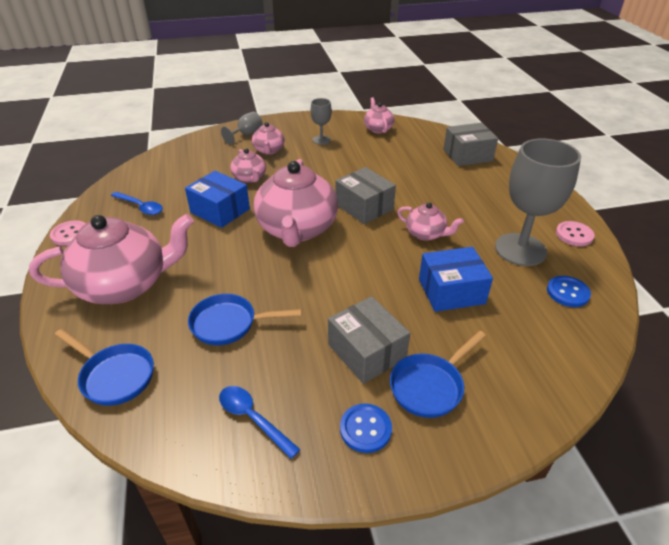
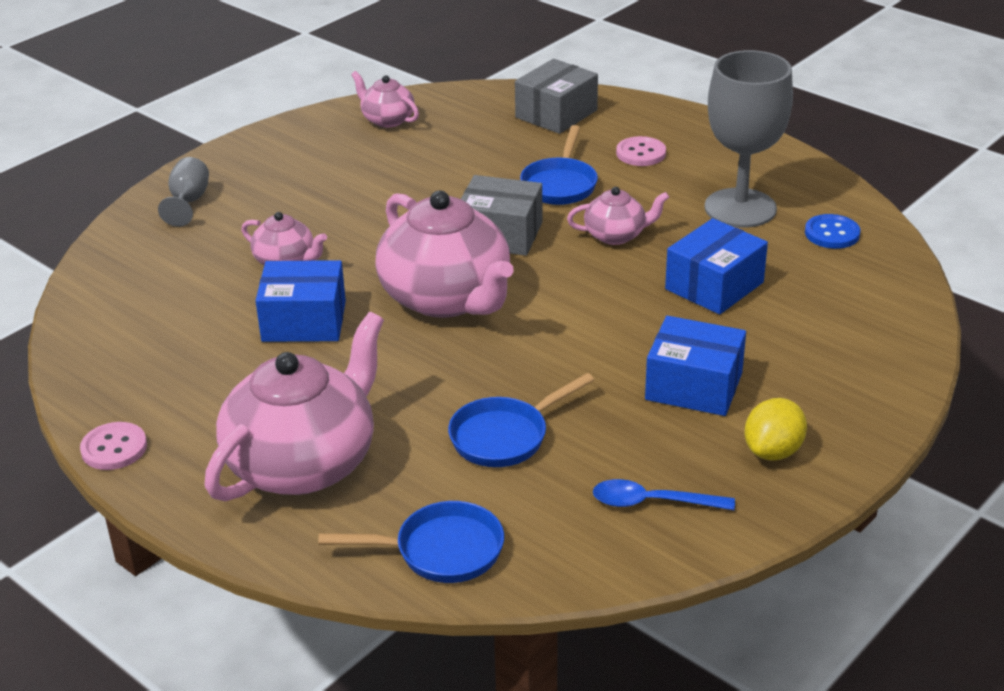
camera: 35 degrees left, 5 degrees down
(140, 207) = (171, 367): blue spoon -> none
(269, 150) = (260, 212): pink teapot -> none
(321, 140) = (322, 167): grey goblet -> none
(365, 429) = (773, 451): blue button -> yellow lemon
(366, 351) = (694, 386): grey box -> blue box
(430, 386) = (791, 385): blue pan -> blue pan (560, 184)
(574, 235) = (780, 167): pink button -> pink button (641, 153)

